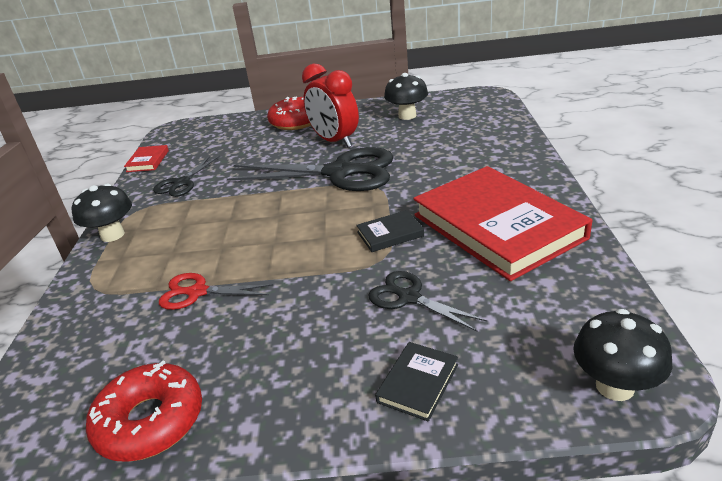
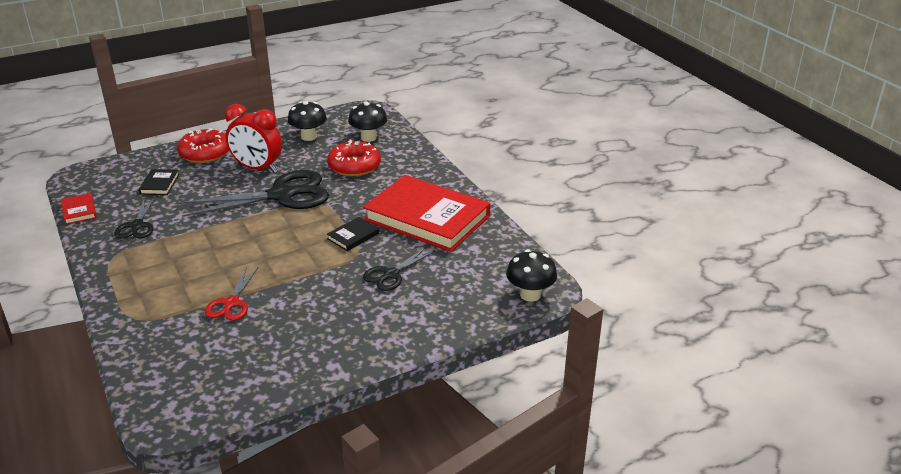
camera: 30 degrees left, 0 degrees up
(112, 235) = (111, 279): black mushroom -> black mushroom (368, 137)
(150, 421) = (264, 380): red donut -> red donut (354, 166)
(198, 292) = (231, 303): red scissors -> red scissors turned 60 degrees counterclockwise
(409, 297) = (391, 274): black scissors -> black scissors turned 60 degrees counterclockwise
(418, 383) = (423, 319): black book -> black book (159, 184)

